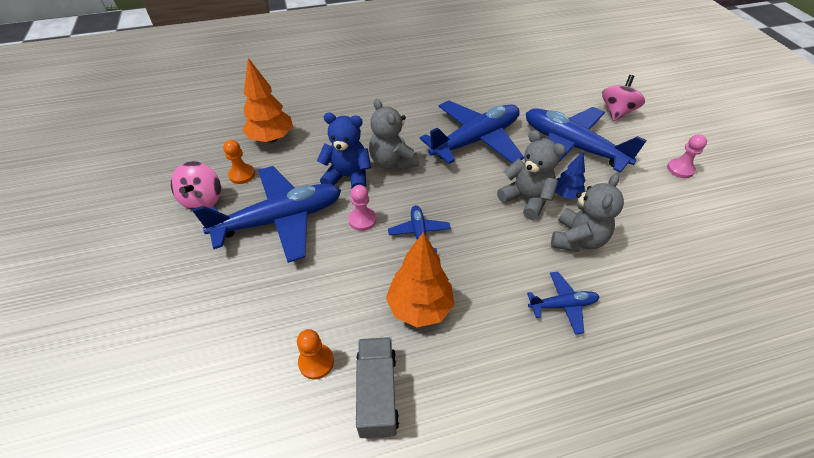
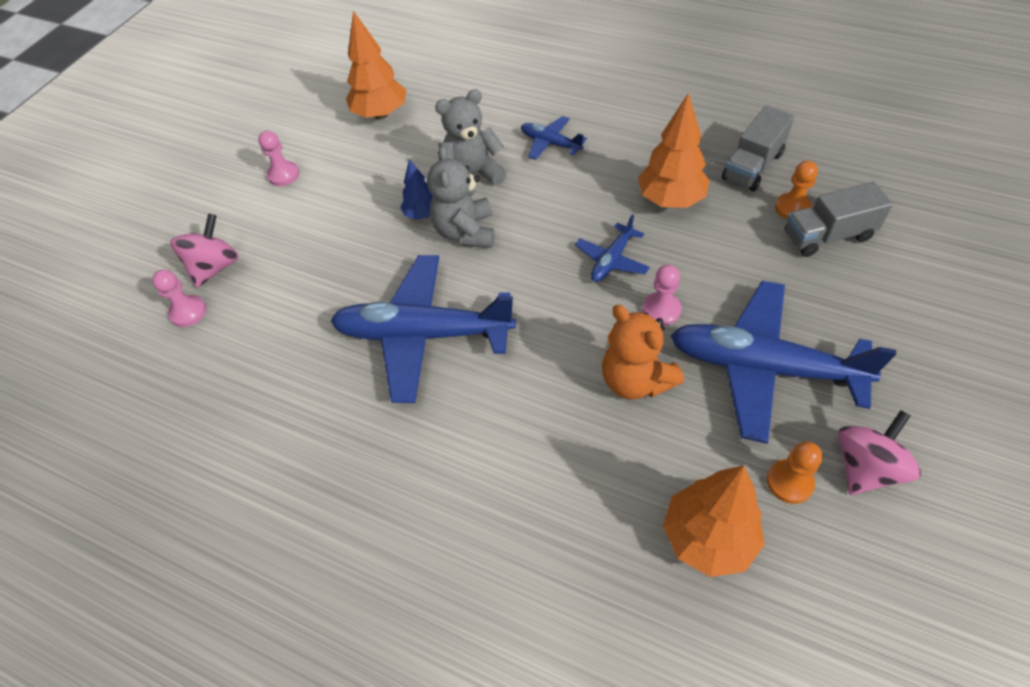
camera: 135 degrees left, 5 degrees up
(274, 348) = (828, 236): none -> grey truck
(348, 177) = (635, 380): blue teddy bear -> orange teddy bear
(392, 162) = (559, 368): grey teddy bear -> none
(572, 146) = (334, 258): blue plane -> none
(591, 93) = (188, 312): none -> pink pawn
(616, 112) = (215, 267): pink spinning top -> pink spinning top turned 135 degrees clockwise
(713, 249) = (380, 114): none -> orange tree

